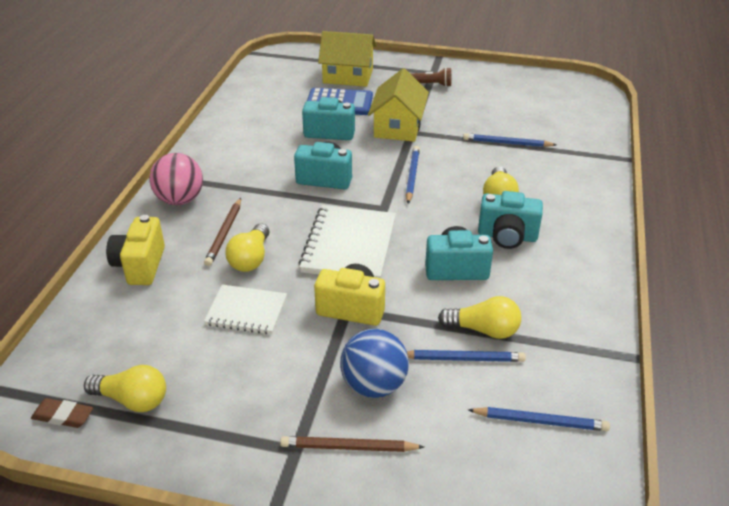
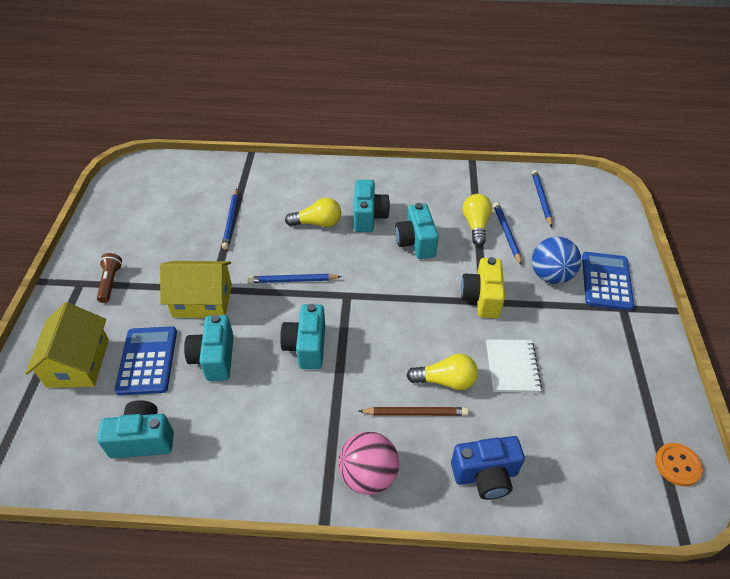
camera: 100 degrees left, 10 degrees up
(63, 416) = (677, 465): brown eraser -> orange button
(132, 400) = (637, 419): yellow light bulb -> none
(140, 265) = (485, 475): yellow camera -> blue camera
(267, 103) = (143, 439): none -> turquoise camera
(348, 447) = (606, 281): brown pencil -> blue calculator
(349, 245) = (406, 311): white notebook -> none

